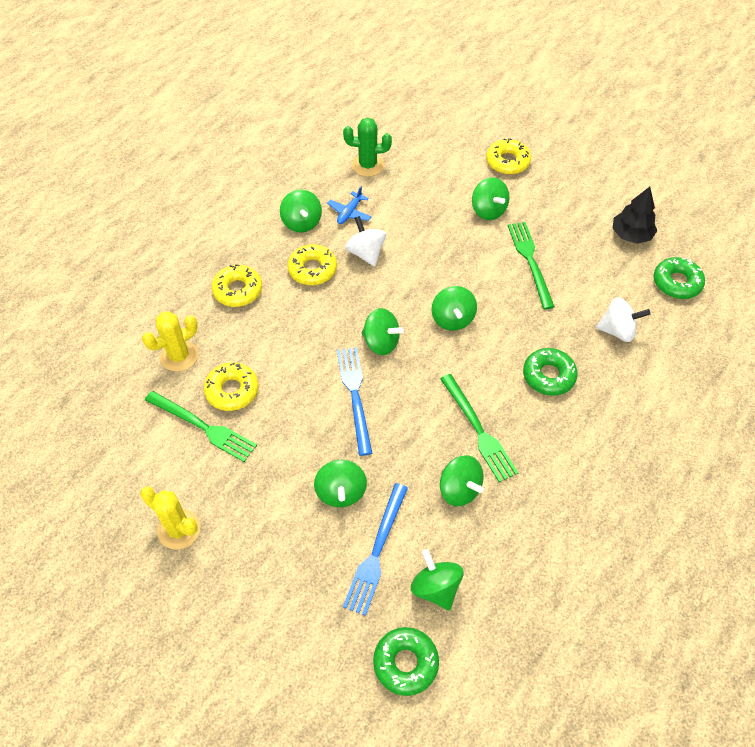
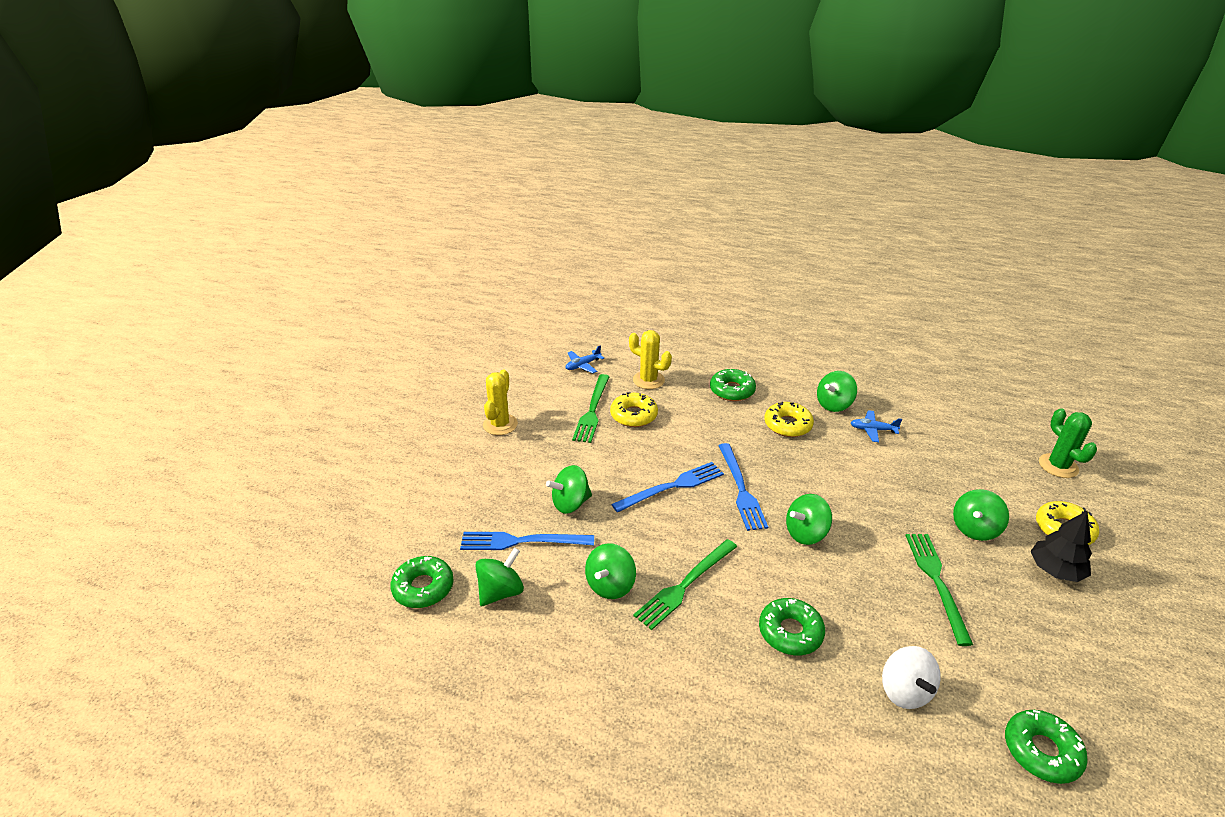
camera: 70 degrees right, 20 degrees down
(113, 411) = (583, 365): none -> blue plane
(238, 290) = (732, 390): yellow donut -> green donut
(366, 253) = (835, 452): white spinning top -> none
(368, 165) = (942, 426): green cactus -> green cactus (1058, 466)
(381, 342) = (741, 489): green spinning top -> blue fork
(530, 261) = (936, 582): green fork -> green fork turned 60 degrees counterclockwise
(631, 235) = (1074, 679): black tree -> black tree (1055, 570)

